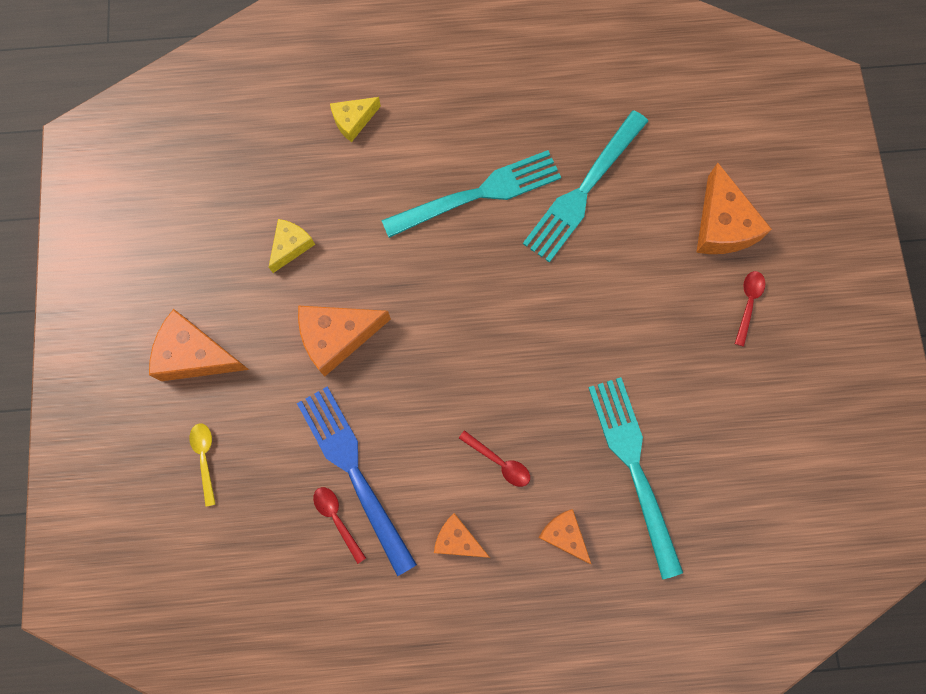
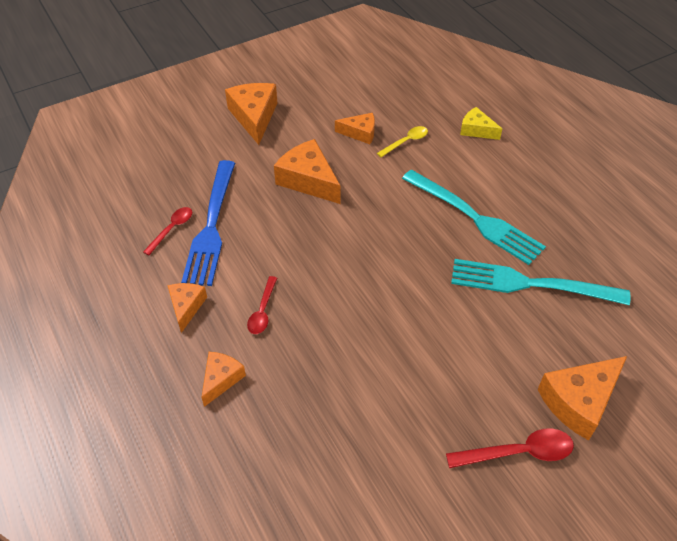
camera: 65 degrees right, 25 degrees down
(205, 458) = (185, 146): yellow spoon -> yellow spoon (406, 142)
(291, 246) = (360, 133): yellow cheese -> orange cheese
(354, 472) = (211, 226): blue fork -> blue fork turned 150 degrees clockwise
(634, 467) = (306, 411): turquoise fork -> none
(748, 303) = (518, 452): red spoon -> red spoon, size x1.51

